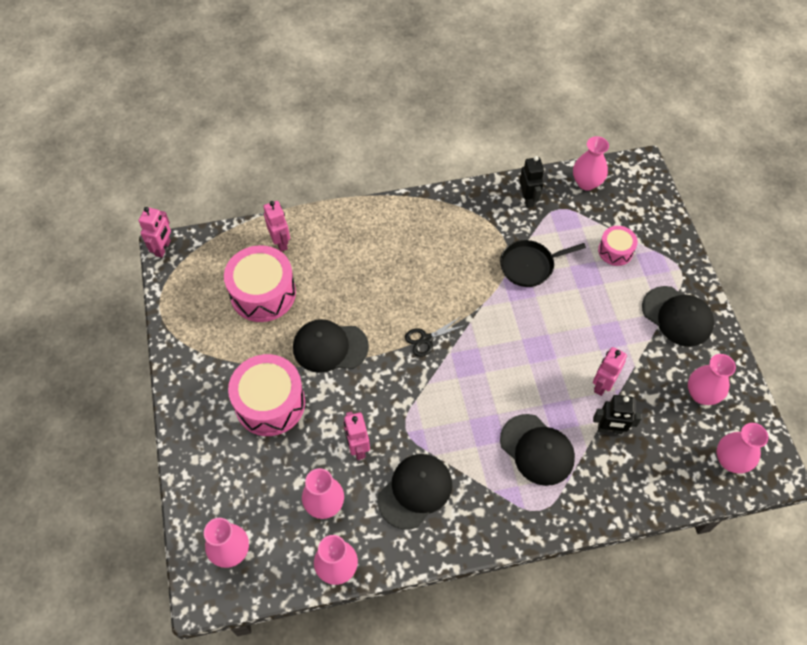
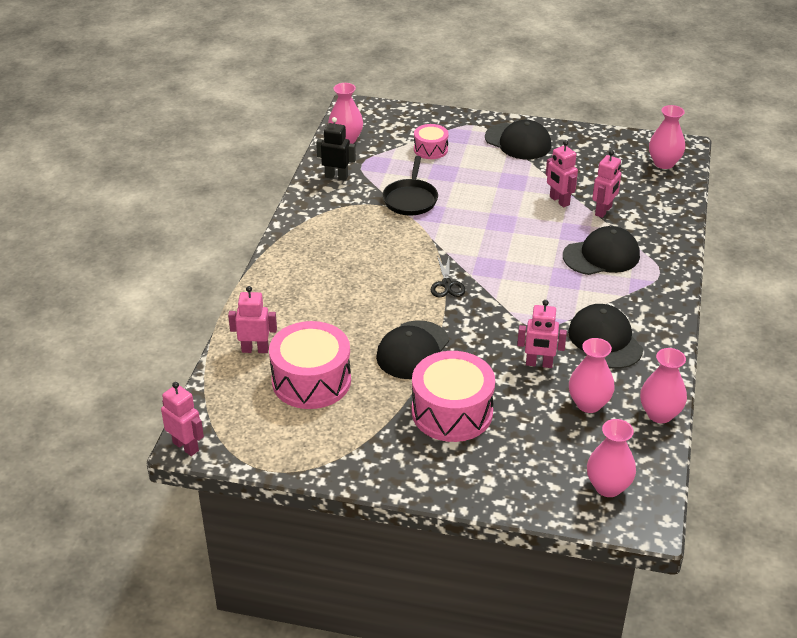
camera: 65 degrees left, 20 degrees down
(610, 429) = (603, 211): black robot -> pink robot
(677, 316) = (518, 142): black cap -> black cap turned 60 degrees clockwise
(701, 394) = (598, 156): pink vase -> none

